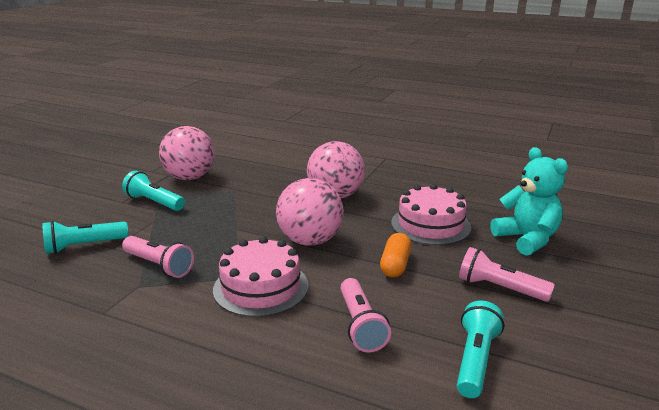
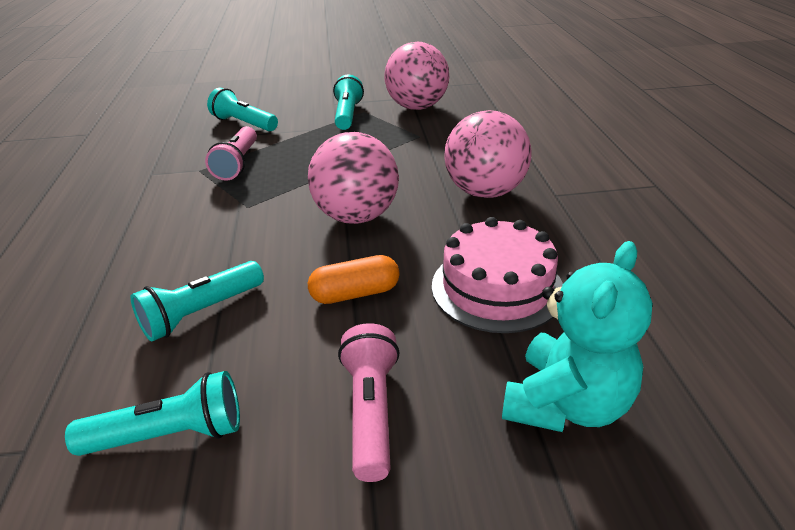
camera: 60 degrees right, 10 degrees up
(261, 287) = (237, 225): pink cake -> none
(360, 325) = (201, 313): pink flashlight -> turquoise flashlight

